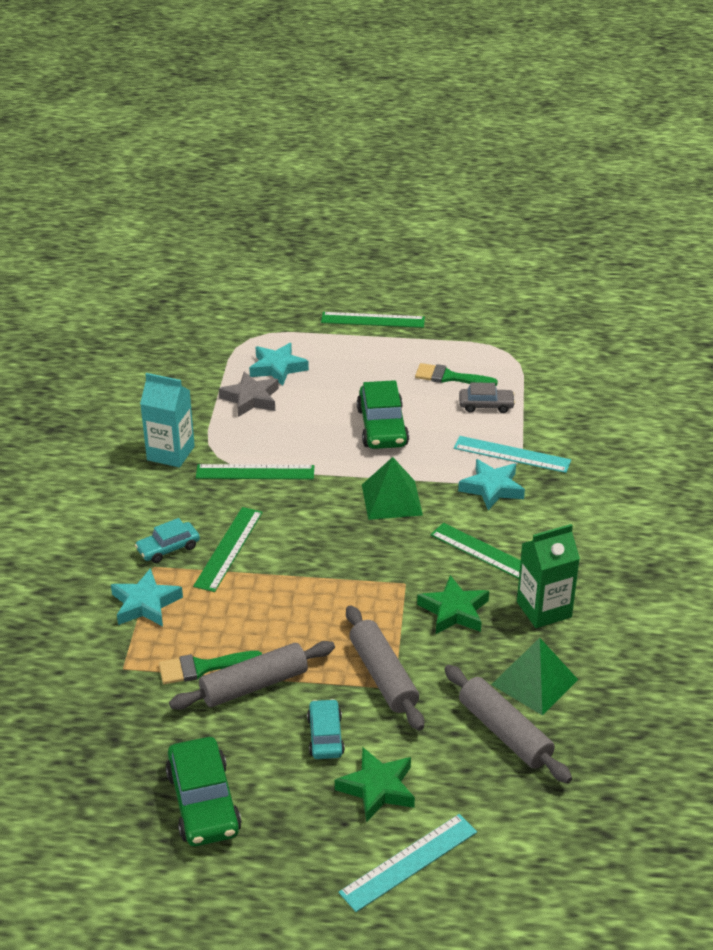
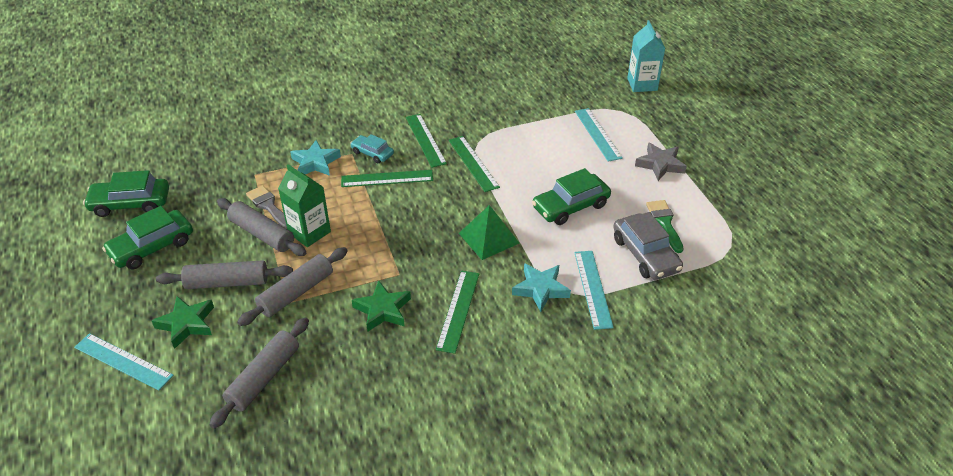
camera: 65 degrees right, 5 degrees up
(86, 813) = (130, 203): none -> green car
(170, 453) = (466, 121): turquoise carton -> turquoise carton (642, 84)
(202, 667) = (269, 206): green brush -> grey brush
(251, 399) = (552, 134): grey star -> grey star (660, 164)
(277, 368) = (597, 134): turquoise star -> turquoise ruler
(325, 736) = (227, 282): turquoise car -> grey rolling pin
(372, 320) = (700, 159): green ruler -> green ruler (425, 140)
(486, 405) = (645, 254): grey car -> grey car, size x1.66
(534, 682) = (325, 380): green pyramid -> none
(544, 609) = (411, 363): green carton -> green carton (309, 232)

